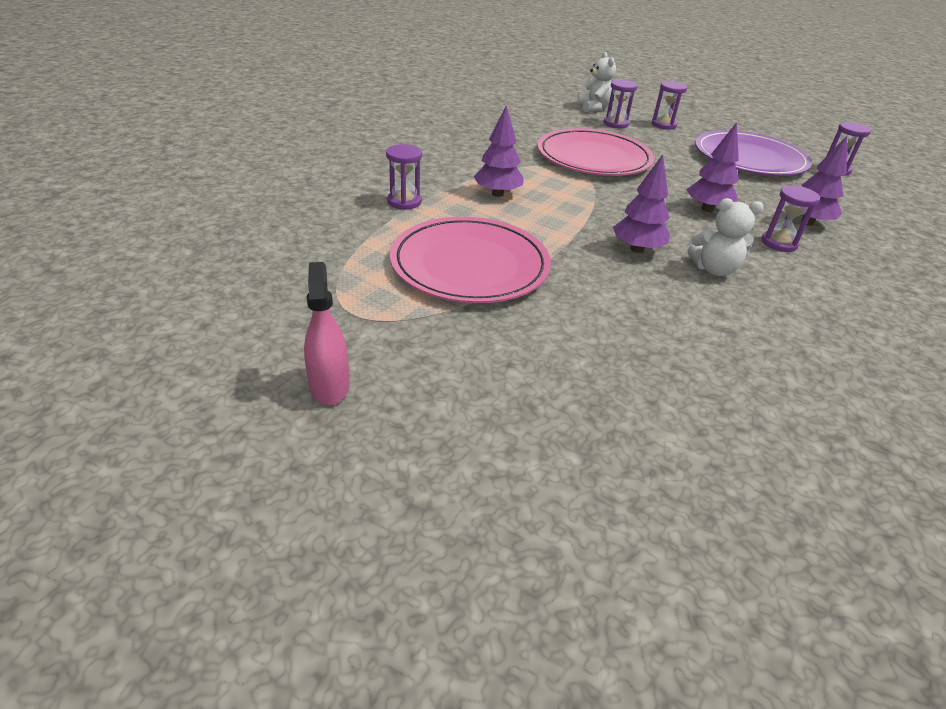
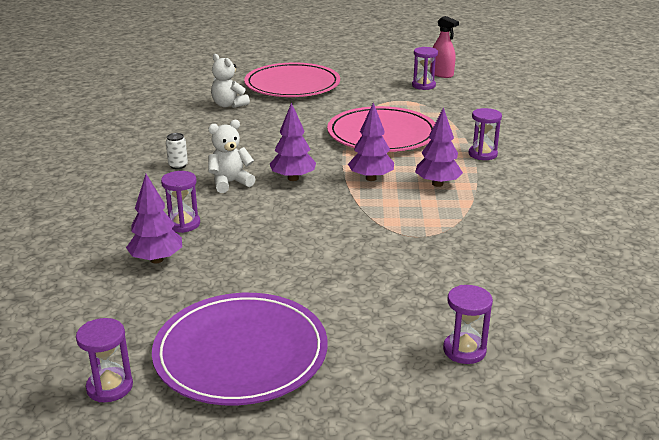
camera: 150 degrees right, 10 degrees down
(329, 386) = (368, 82): pink spray bottle -> pink spray bottle (441, 74)
(593, 158) = (417, 262): pink plate -> pink plate (292, 85)
(594, 108) = (537, 383): white teddy bear -> white teddy bear (229, 105)
(663, 125) = (403, 387): purple hourglass -> purple hourglass (423, 85)
(707, 209) = (259, 238): purple tree -> purple tree (371, 178)
(778, 319) = (178, 165): none -> white can

